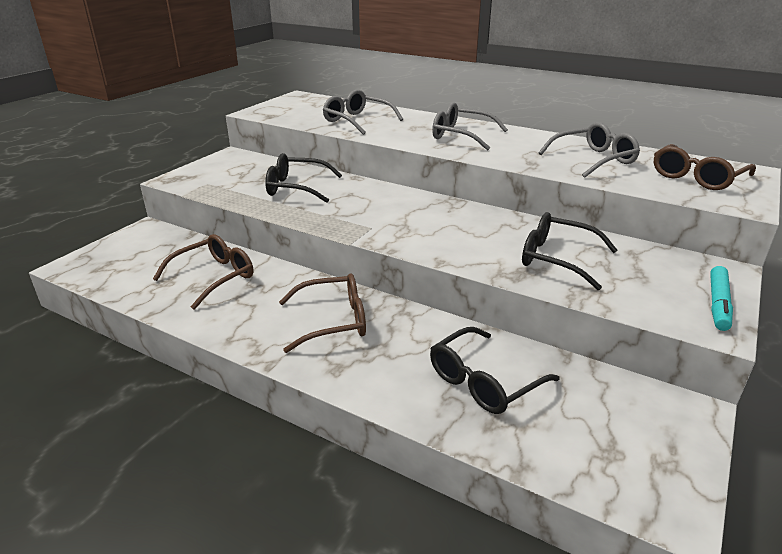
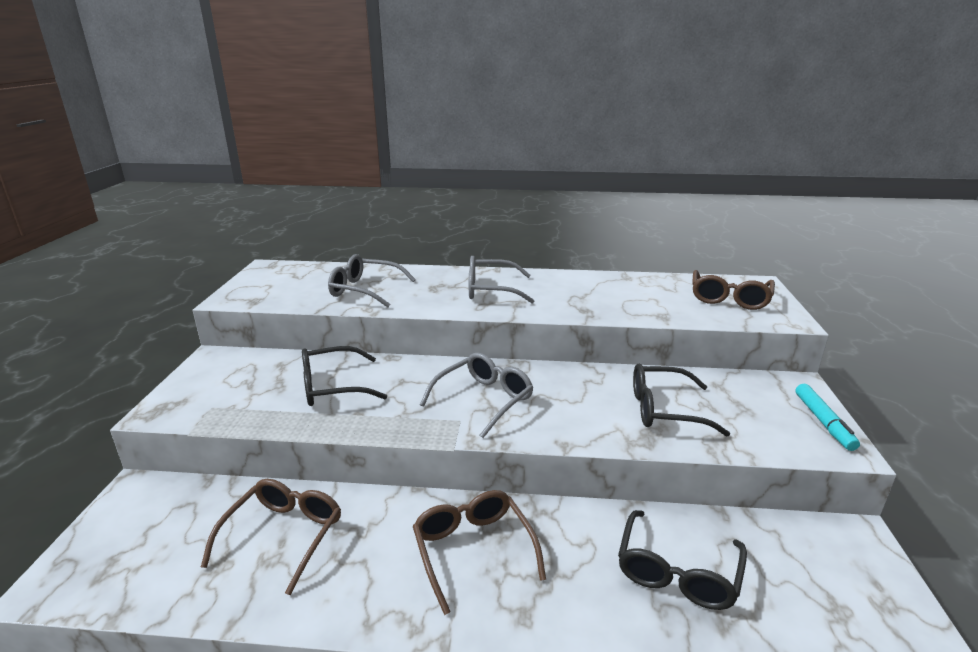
camera: 25 degrees left, 5 degrees down
(333, 321) = (473, 550): brown glasses -> brown glasses turned 75 degrees counterclockwise
(593, 159) = (633, 295): grey glasses -> grey glasses (484, 400)

